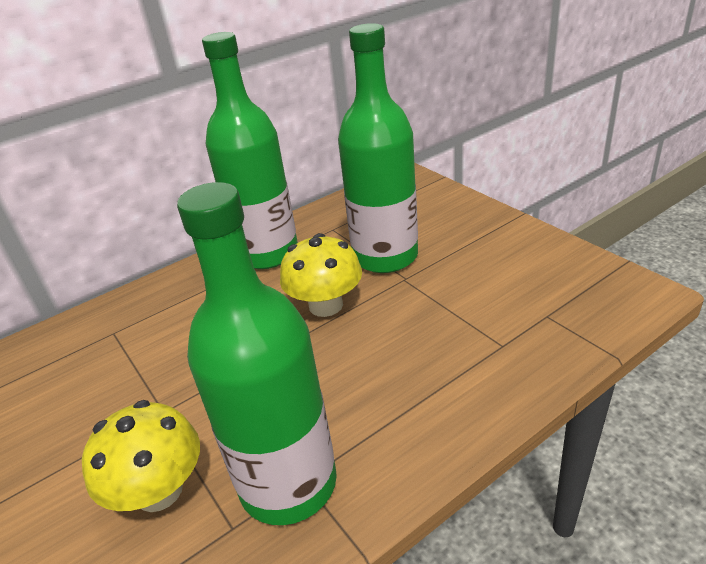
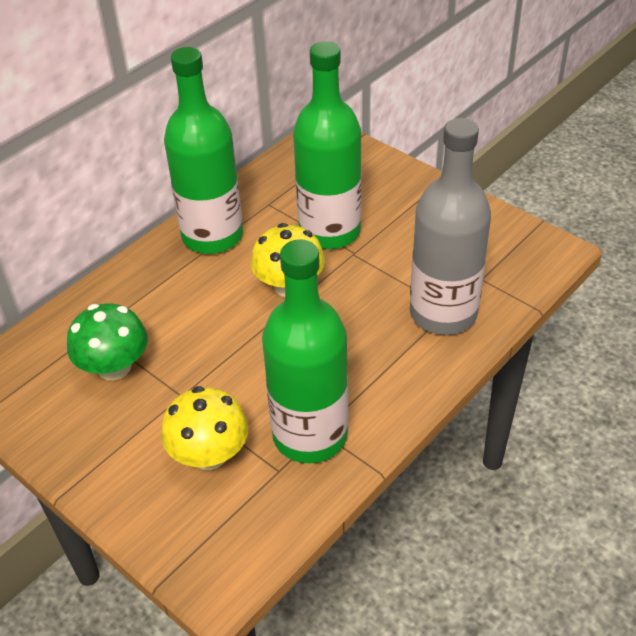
camera: 15 degrees left, 10 degrees up
(111, 371) = (114, 367): none -> green mushroom
(493, 350) = (443, 313): none -> grey bottle

